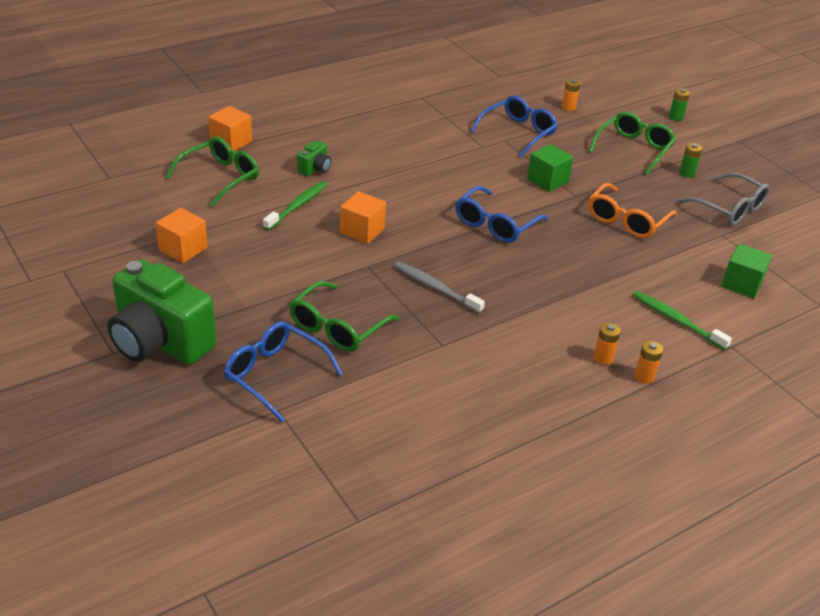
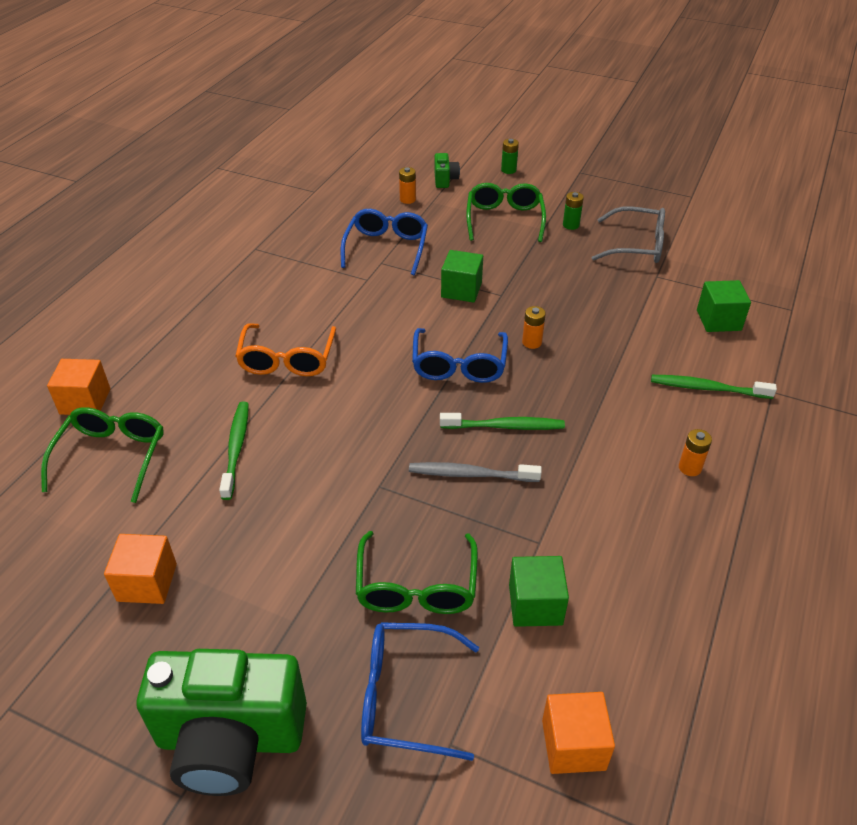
camera: 30 degrees left, 5 degrees up
(315, 169) = (215, 390): green camera -> green camera (445, 180)
(362, 231) = (334, 443): orange cube -> orange cube (573, 745)
(403, 374) = (535, 604): none -> green cube
(489, 273) = (505, 426): none -> green toothbrush
(626, 220) = (568, 300): orange glasses -> orange glasses (287, 360)
(644, 376) = (740, 468): orange battery -> orange battery (532, 342)

